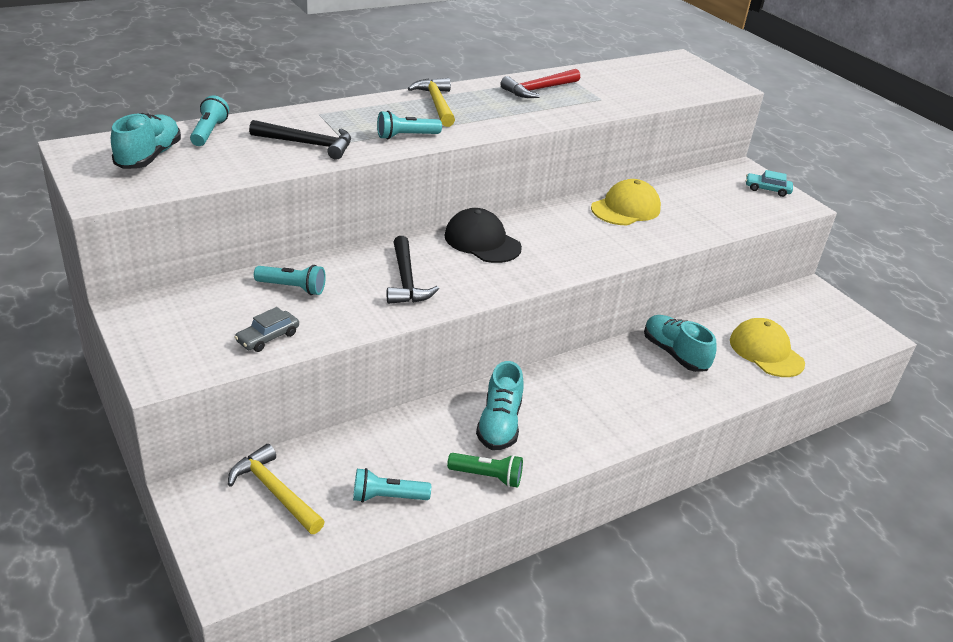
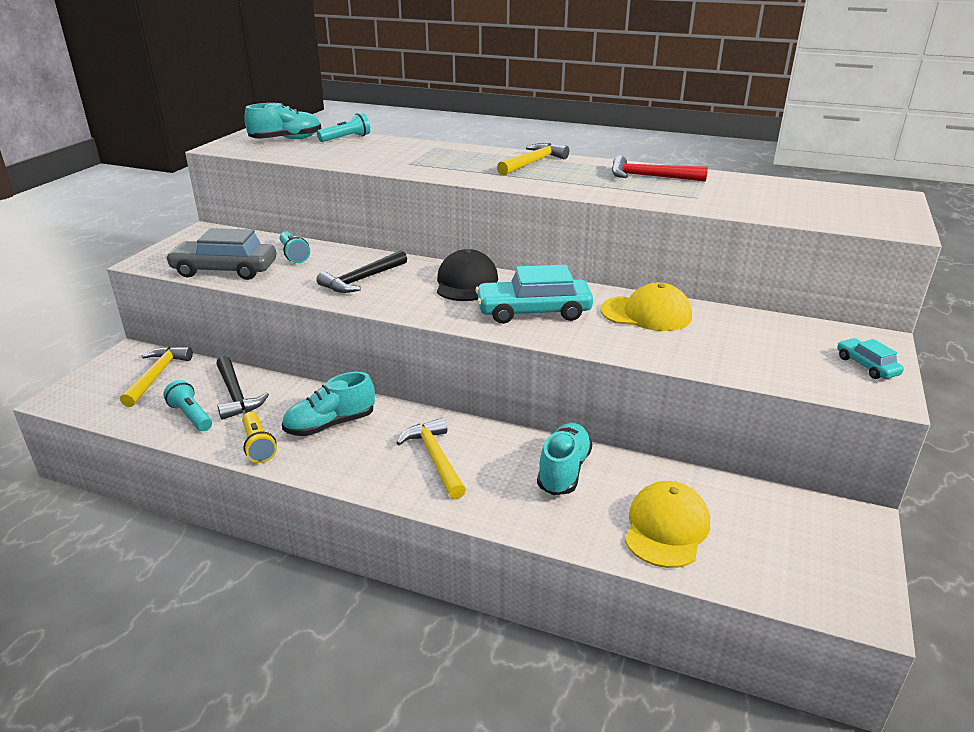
camera: 55 degrees right, 5 degrees down
(268, 337) = (225, 270): grey car -> grey car, size x1.96
(308, 144) = (382, 158): black hammer -> black hammer (235, 395)
(406, 136) = (456, 171): turquoise flashlight -> none
(487, 476) = (258, 446): green flashlight -> yellow flashlight
(569, 242) = (533, 311): none -> turquoise car
(604, 397) = (435, 458): none -> yellow hammer

